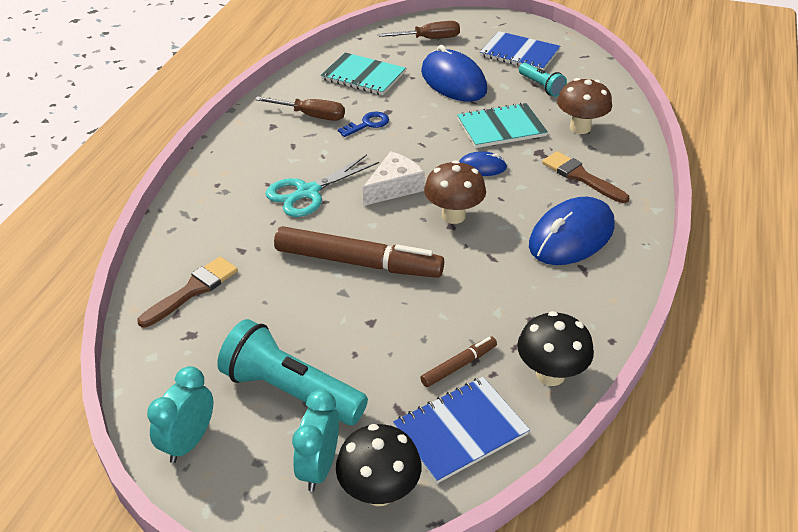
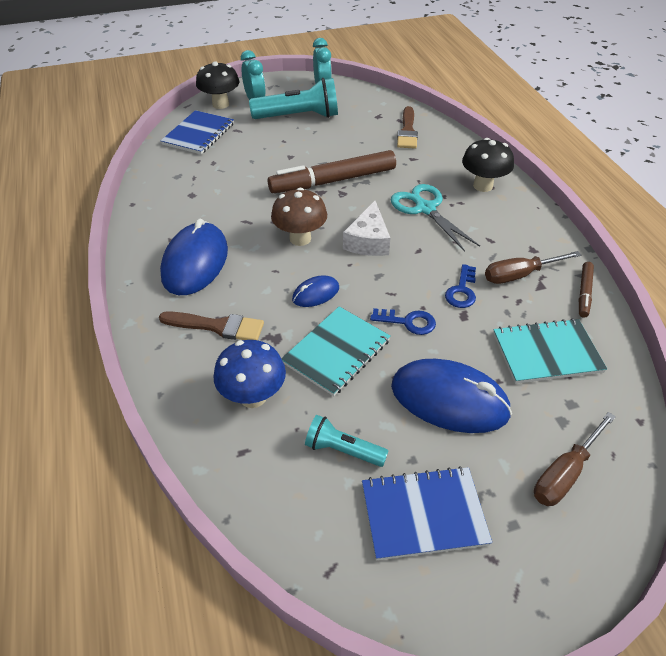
camera: 145 degrees right, 5 degrees up
(307, 193) = (424, 208): turquoise scissors -> turquoise scissors turned 45 degrees counterclockwise
(431, 123) = (408, 322): none -> blue key
(459, 365) = (220, 157): brown marker -> brown marker (584, 293)
(550, 374) = (163, 172): black mushroom -> black mushroom (483, 186)
(580, 128) = (253, 396): brown mushroom -> blue mushroom

